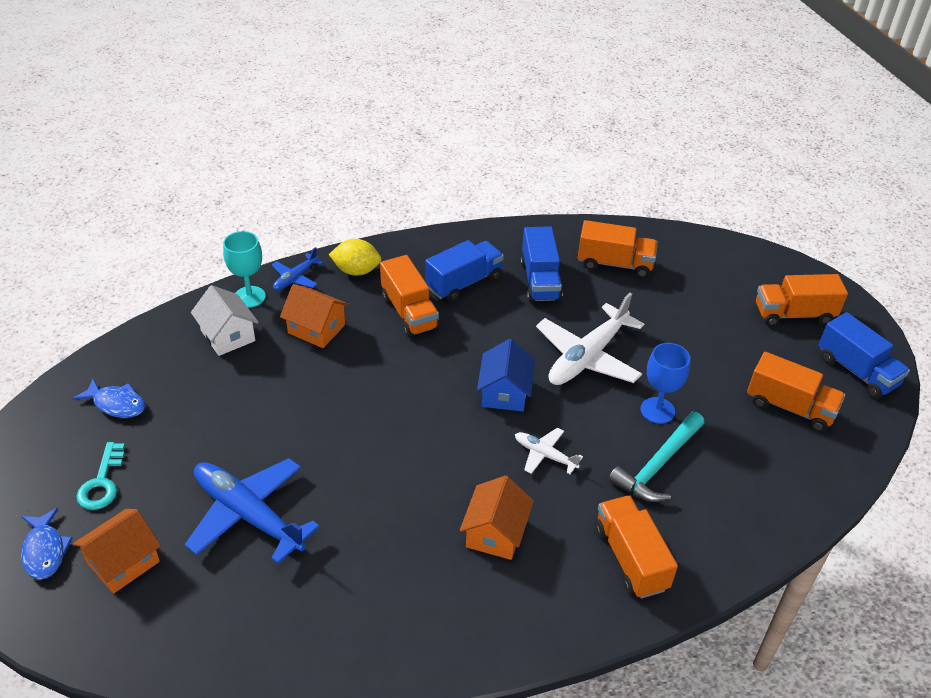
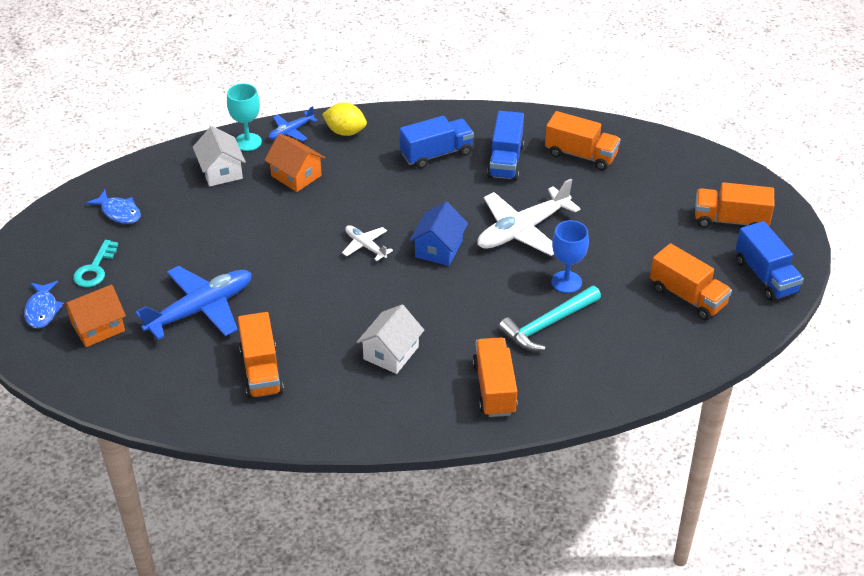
camera: 15 degrees right, 0 degrees up
(248, 515) = (200, 309): blue plane -> blue plane turned 90 degrees clockwise
(409, 312) = (379, 172): orange truck -> orange truck (261, 371)
(495, 533) = (391, 353): orange house -> white house
(545, 455) = (454, 302): white plane -> white plane (365, 246)

